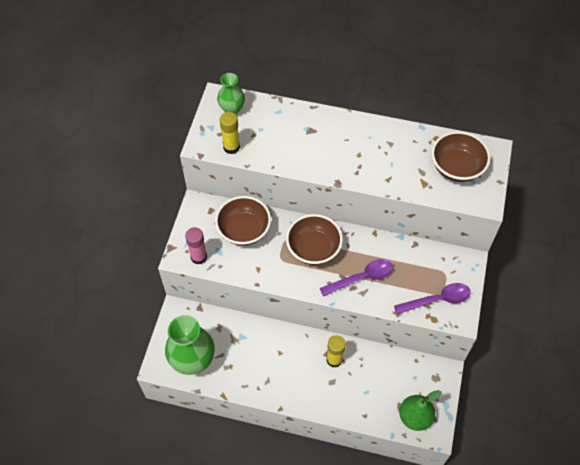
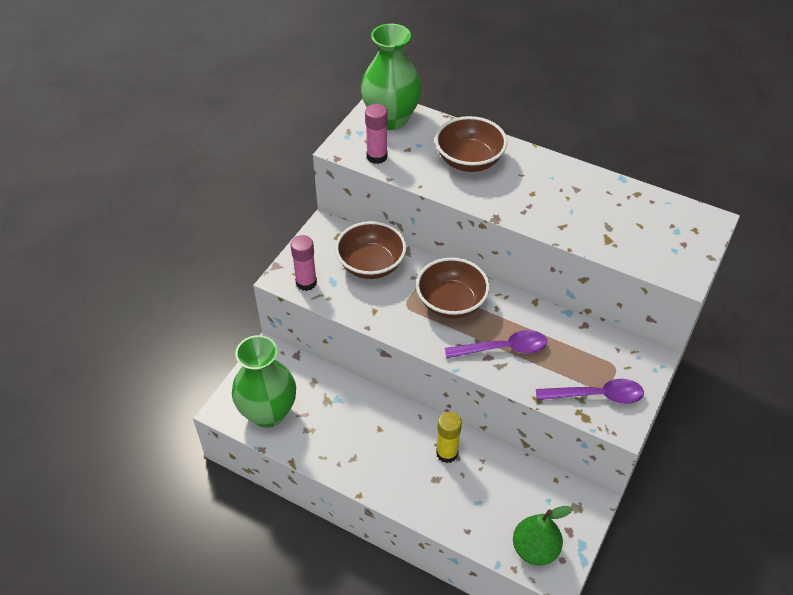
camera: 15 degrees right, 10 degrees down
(231, 147) = (377, 157): yellow glue stick -> pink glue stick
(232, 109) = (391, 119): green vase -> green vase, size x1.75
(456, 167) = (656, 230): brown bowl -> brown bowl (469, 161)

